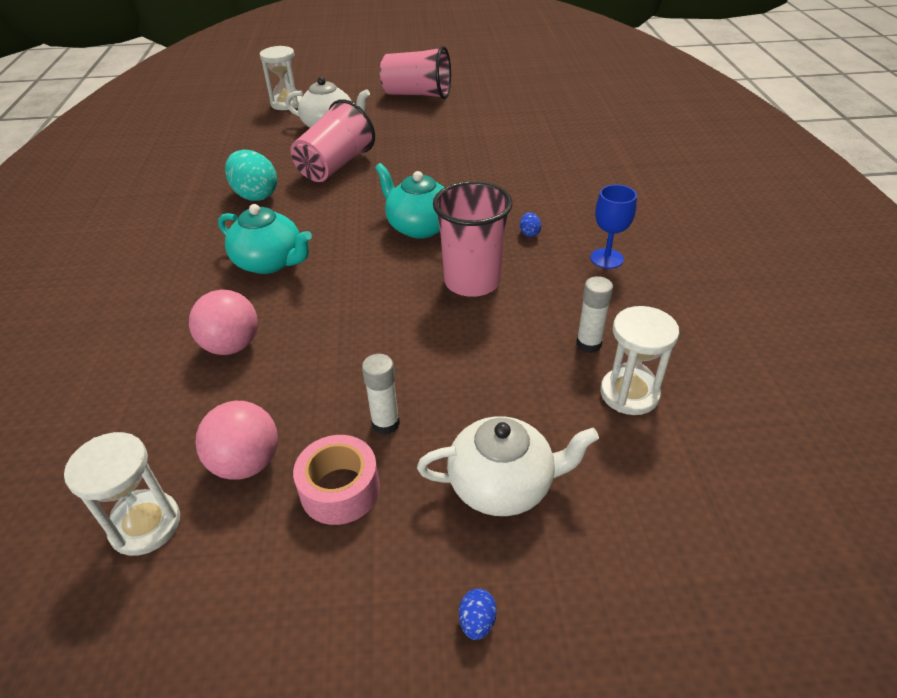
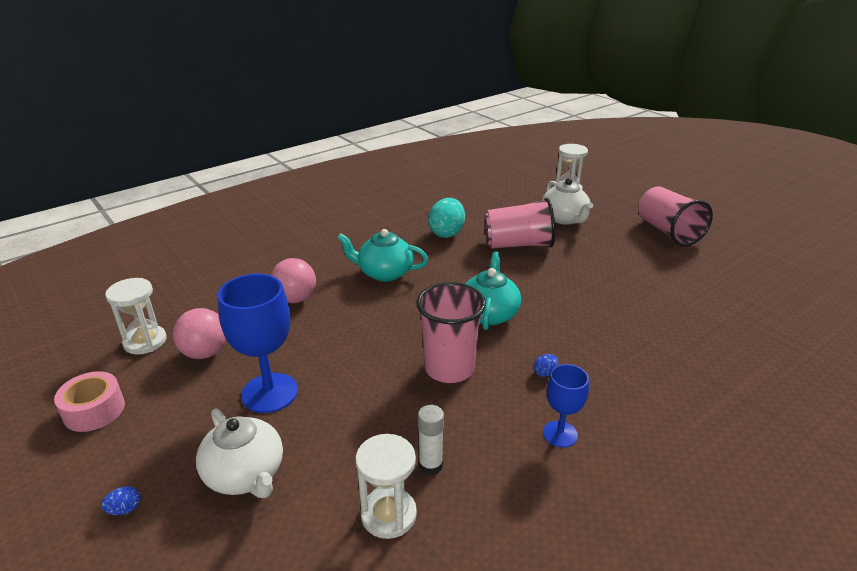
camera: 55 degrees right, 10 degrees down
(270, 262) = (384, 273): turquoise teapot -> turquoise teapot turned 105 degrees clockwise
(340, 489) = (203, 399): pink tape -> pink tape (94, 410)
(385, 423) = (269, 393): white glue stick -> blue goblet

